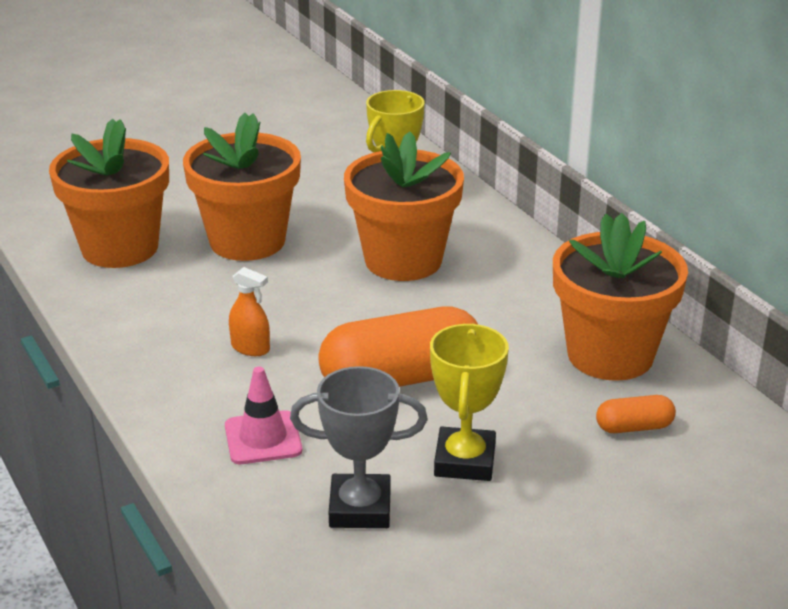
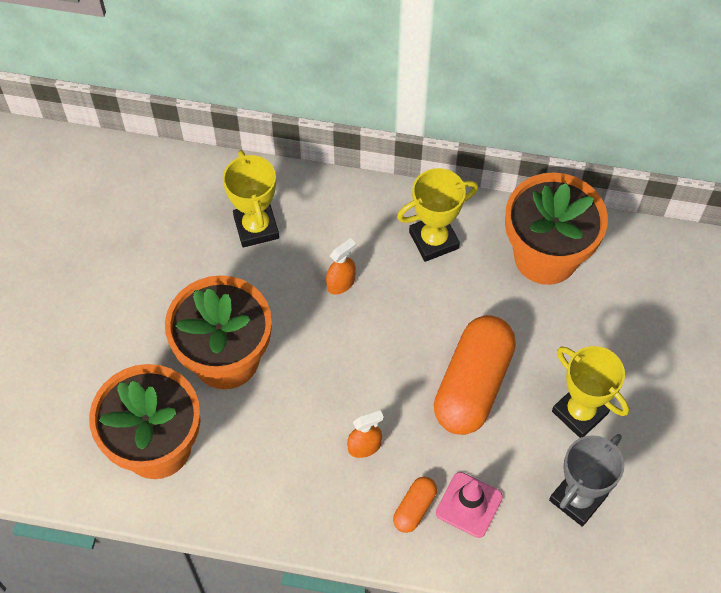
camera: 50 degrees left, 30 degrees up
(403, 260) = (341, 283): orange flower pot -> orange spray bottle
(523, 286) = (434, 240): none -> yellow trophy
(634, 427) = (620, 303): orange capsule -> orange capsule (414, 508)

